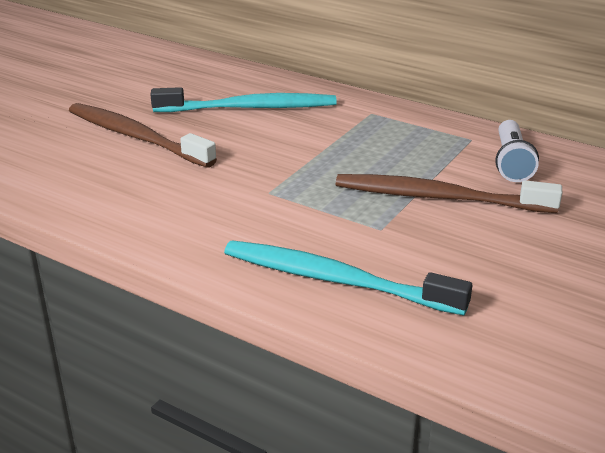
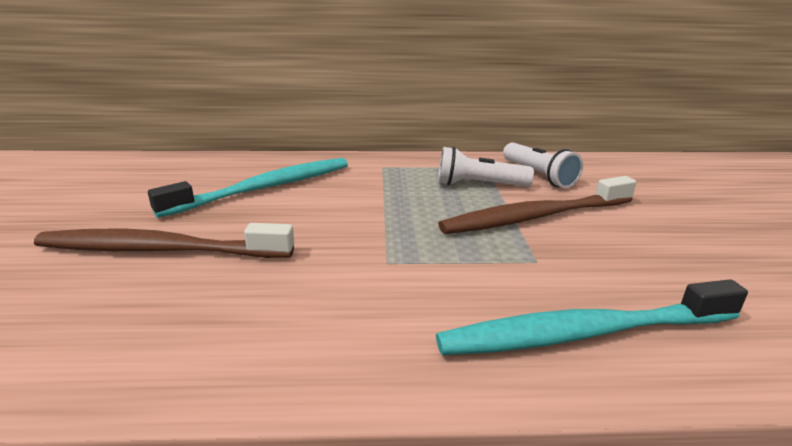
camera: 35 degrees left, 5 degrees down
(434, 155) = (478, 185): none -> white flashlight

